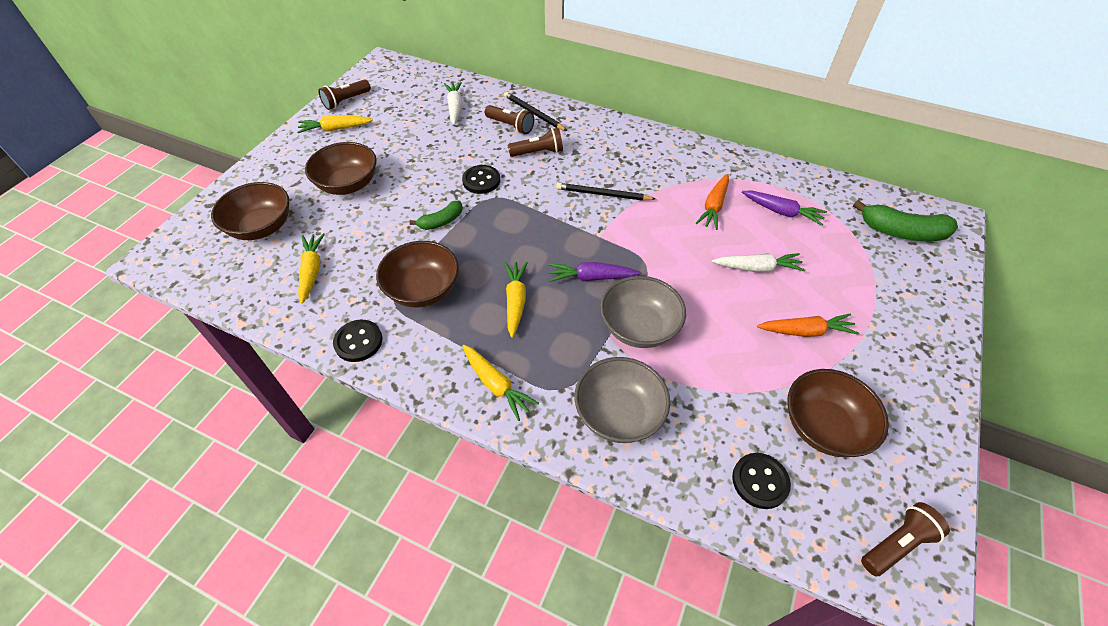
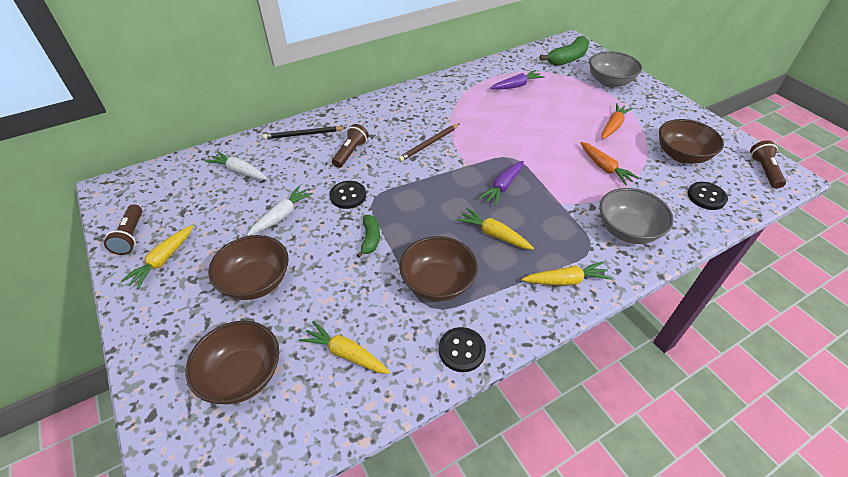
camera: 55 degrees left, 5 degrees down
(510, 126) = (303, 152): brown flashlight -> none
(603, 194) = (429, 144): black pencil -> brown pencil
(639, 327) = (563, 187): grey bowl -> grey bowl (609, 82)
(713, 207) = (487, 106): orange carrot -> orange carrot (604, 168)
(757, 268) = (552, 117): white carrot -> white carrot (282, 215)

